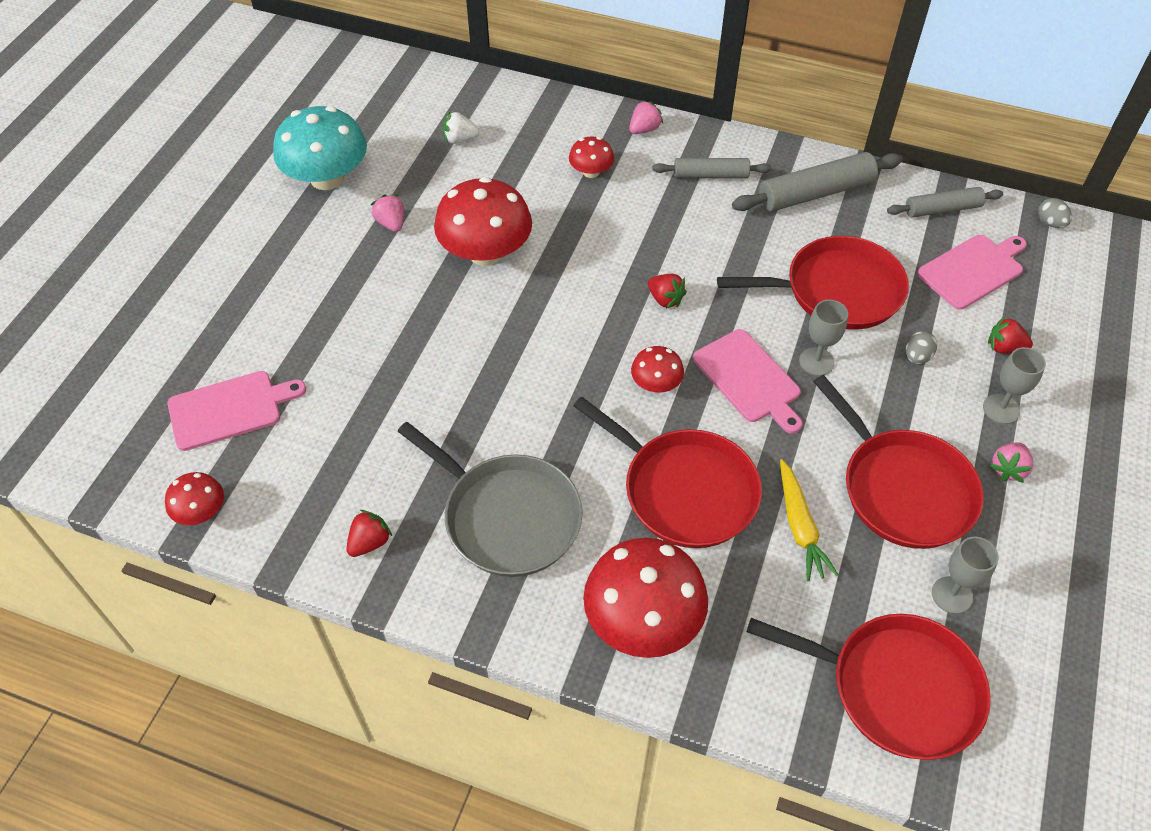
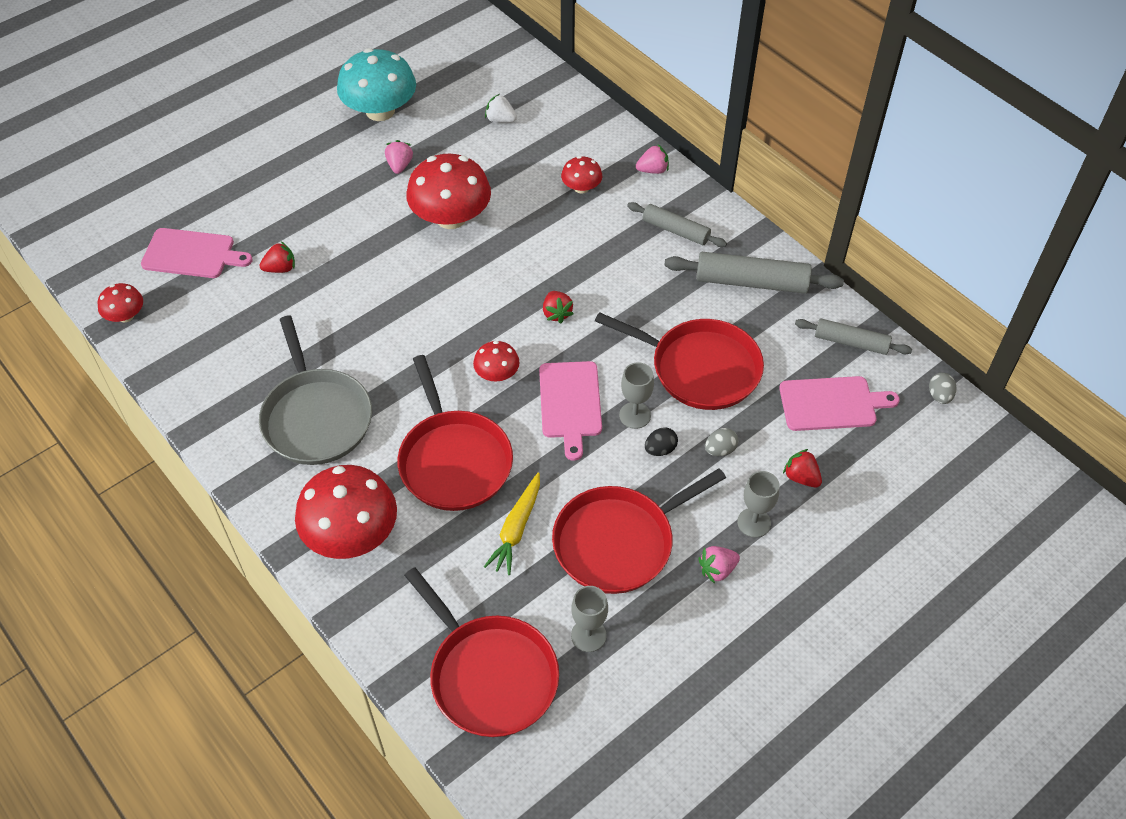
camera: 30 degrees right, 0 degrees up
(369, 542) = (214, 389): red strawberry -> red strawberry (280, 268)
(865, 382) = (660, 449): none -> black egg
(902, 489) = (618, 542): red pan -> red pan turned 60 degrees clockwise

